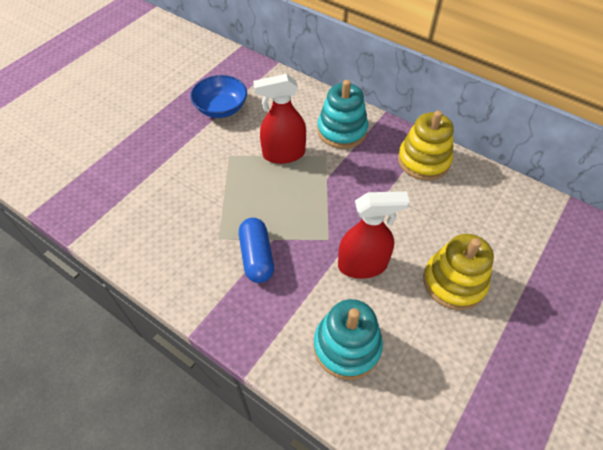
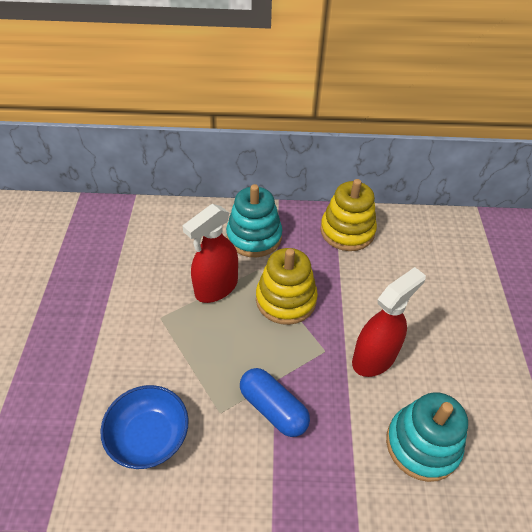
camera: 35 degrees left, 5 degrees down
(221, 108) = (111, 270): blue bowl -> blue bowl (149, 436)
(454, 282) = (456, 329): yellow stacking toy -> yellow stacking toy (286, 299)

